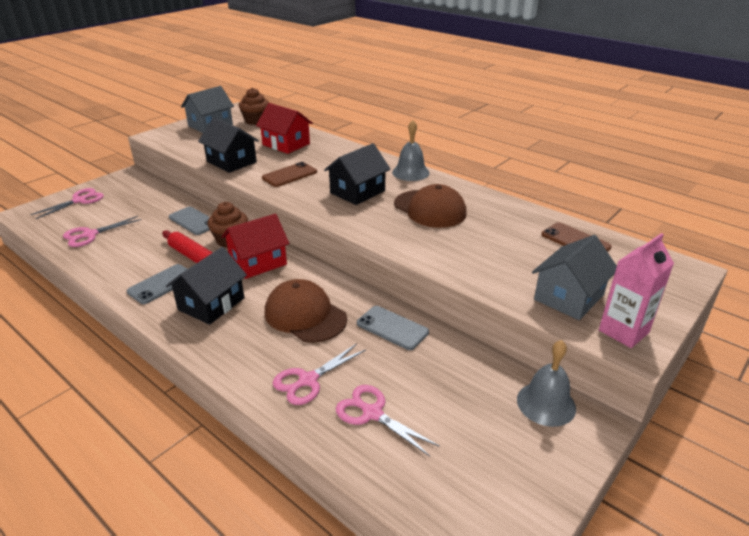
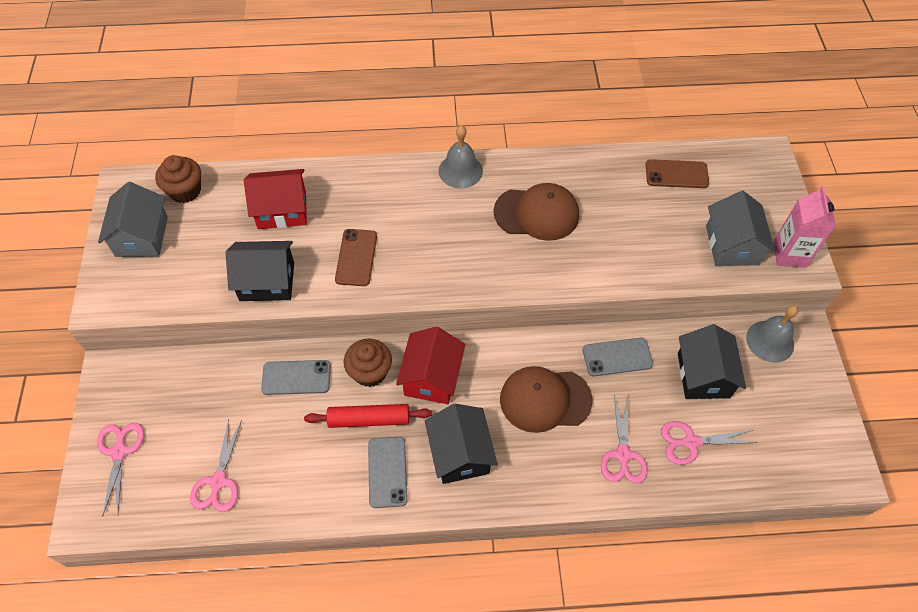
camera: 45 degrees left, 25 degrees up
(357, 192) = (451, 235): black house -> black house (703, 375)

